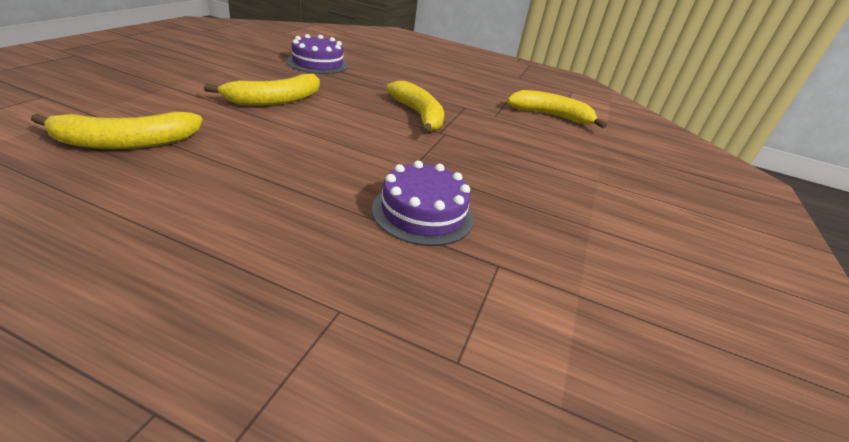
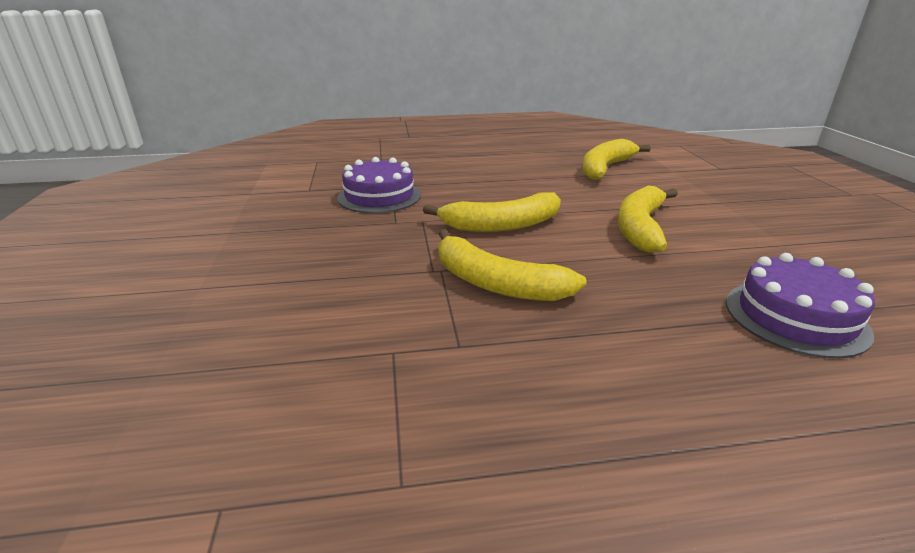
camera: 155 degrees right, 5 degrees down
(550, 115) = (269, 433): yellow banana -> yellow banana (502, 225)

